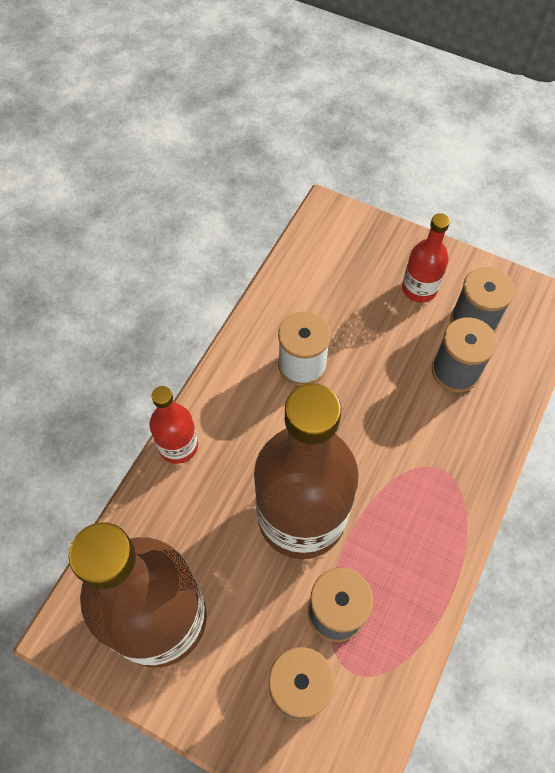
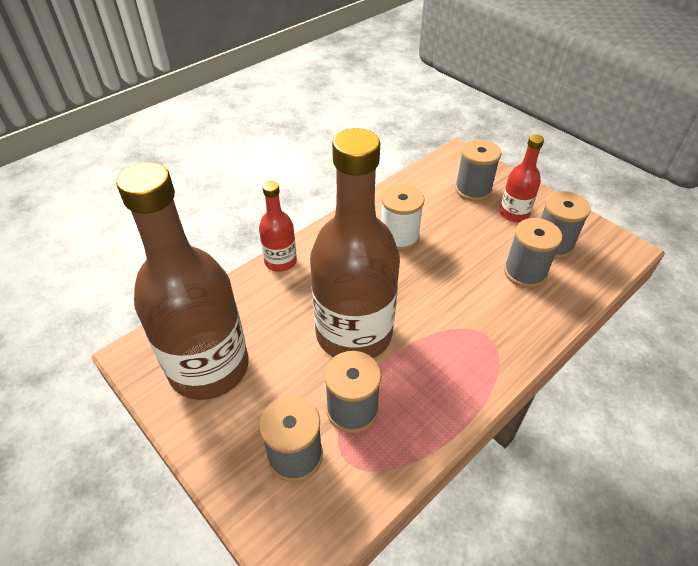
camera: 20 degrees right, 15 degrees down
(362, 266) = (473, 190): none -> grey spool

